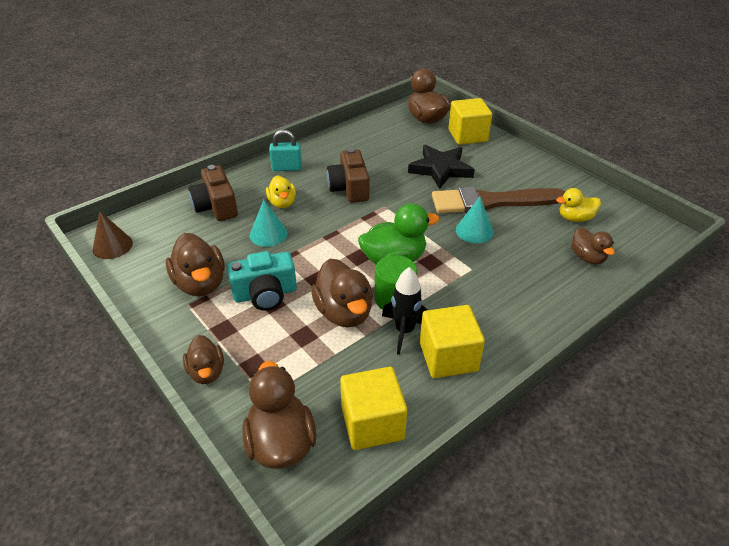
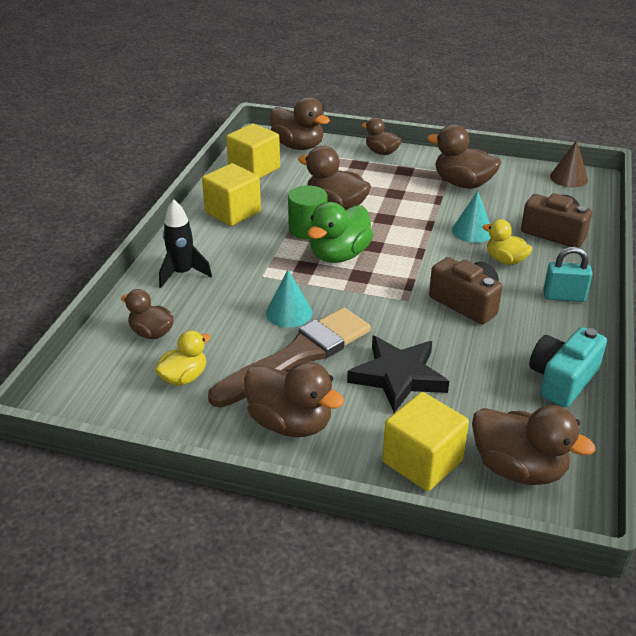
camera: 145 degrees right, 5 degrees down
(265, 294) = (408, 196): turquoise camera -> turquoise camera (562, 380)
(287, 168) = (564, 297): turquoise padlock -> turquoise padlock turned 45 degrees clockwise
(404, 331) = (278, 214): black rocket -> black rocket (182, 274)
(522, 172) = (290, 423): none -> brown duck

